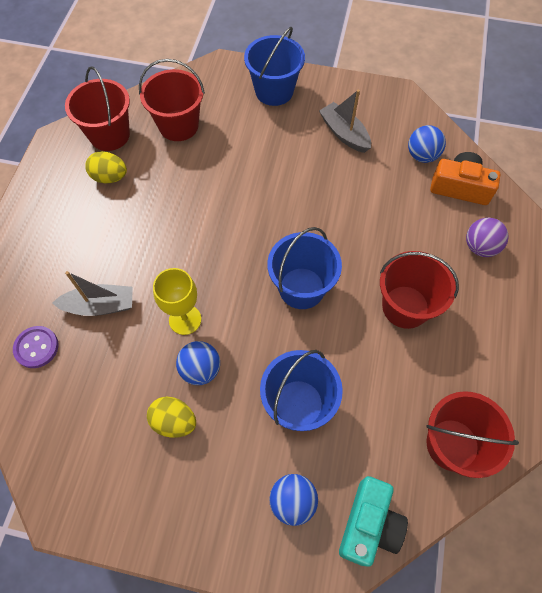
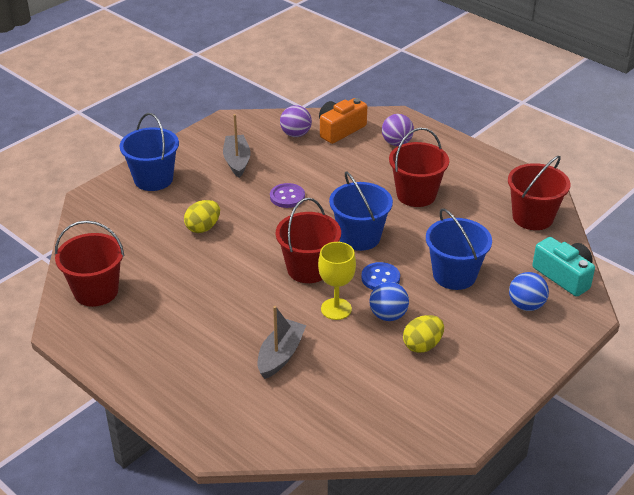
camera: 60 degrees left, 25 degrees down
(36, 347) = (289, 409): purple button -> purple button (287, 197)
(110, 177) = (146, 306): yellow egg -> yellow egg (203, 228)
(178, 125) = (132, 245): red bucket -> red bucket (308, 269)
(251, 336) = (380, 278): none -> blue button
(344, 134) = (237, 161): grey boat -> grey boat turned 90 degrees clockwise
(422, 156) = (296, 134): blue ball -> purple ball

